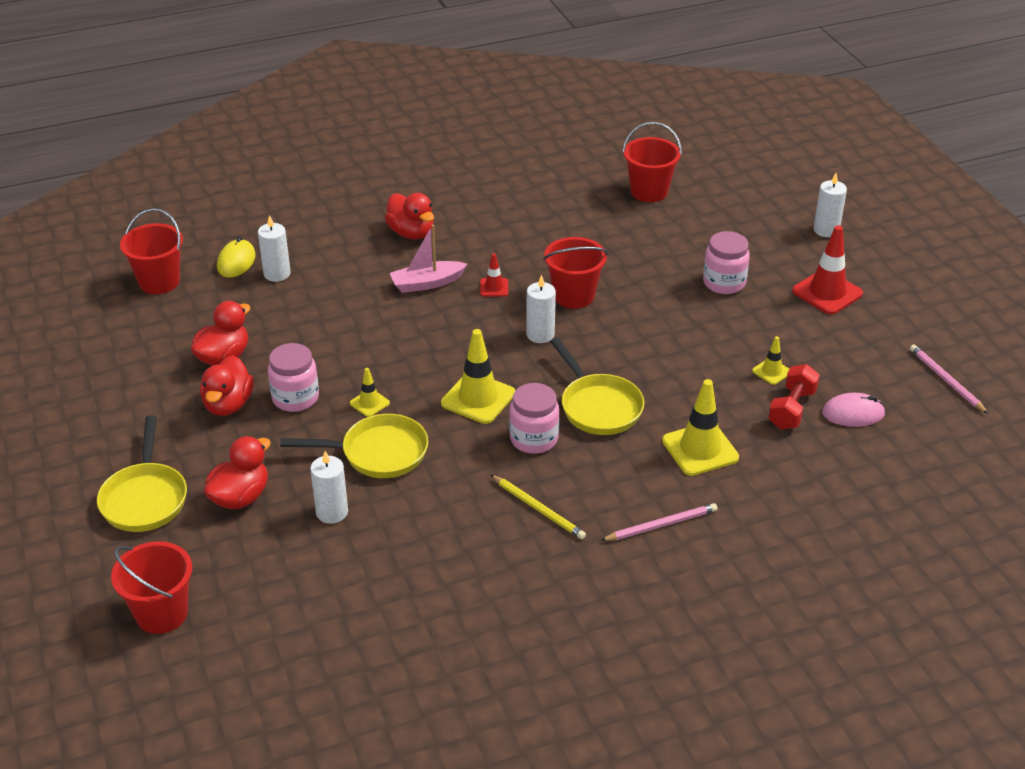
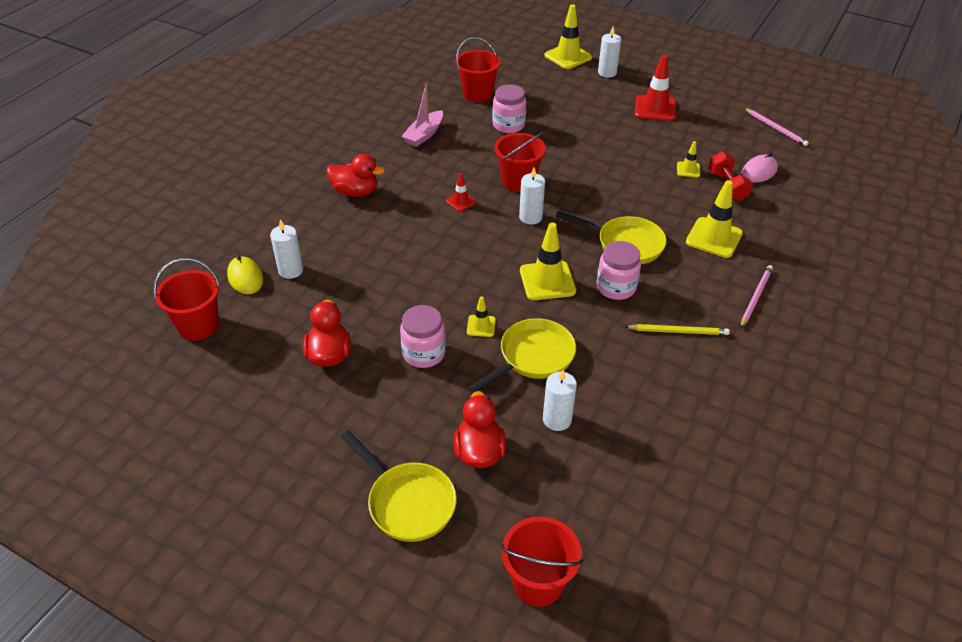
camera: 40 degrees left, 5 degrees up
(228, 404) = (379, 388): red duck -> none
(427, 283) = (412, 221): pink boat -> pink boat (424, 135)
(724, 283) = (594, 130): pink jar -> pink jar (508, 125)
(804, 194) = (568, 57): none -> yellow traffic cone
(946, 380) = (775, 128): pink pencil -> pink pencil turned 150 degrees counterclockwise

